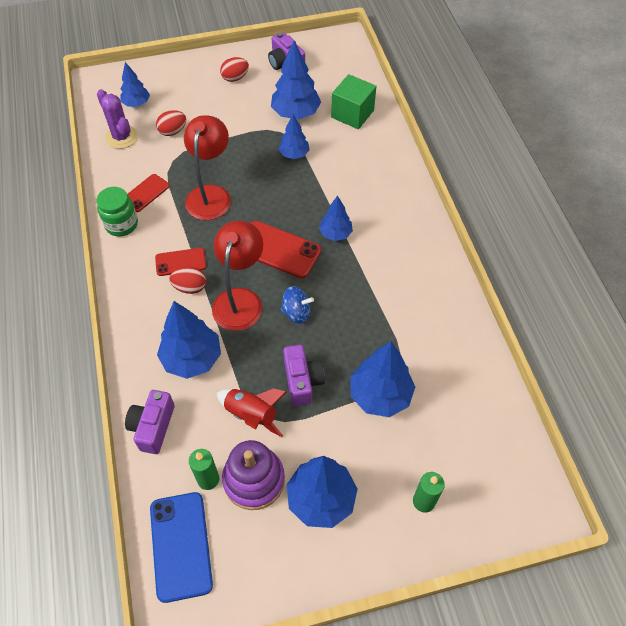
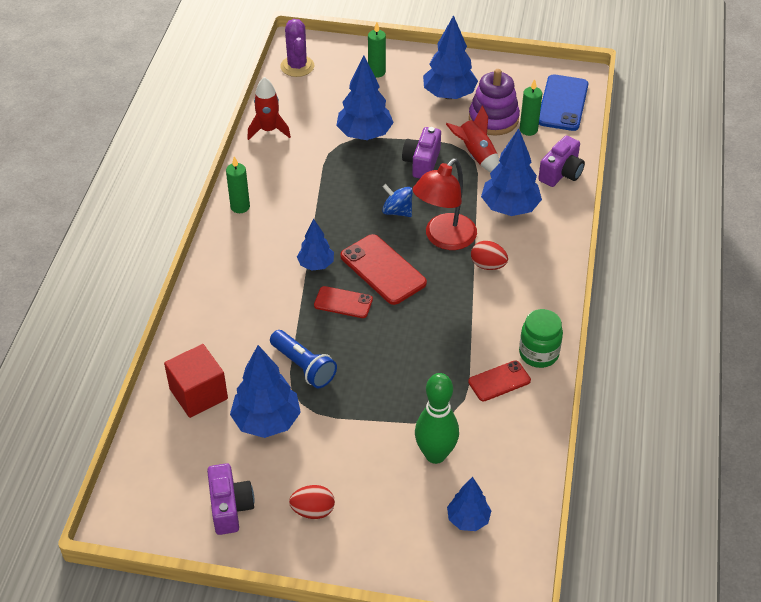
camera: 155 degrees left, 10 degrees down
(121, 137) = (505, 471): purple cactus -> purple cactus (297, 66)
(173, 131) = (435, 454): red egg -> green bowling pin
(180, 262) = (488, 292): red phone -> red phone (343, 302)
(210, 194) = (425, 352): red lamp -> none
(294, 154) = (303, 366): blue tree -> blue flashlight
(352, 114) = (198, 394): green cube -> red cube
(436, 263) = (240, 207): none -> green candle
(477, 360) = (268, 130): none -> red rocket

